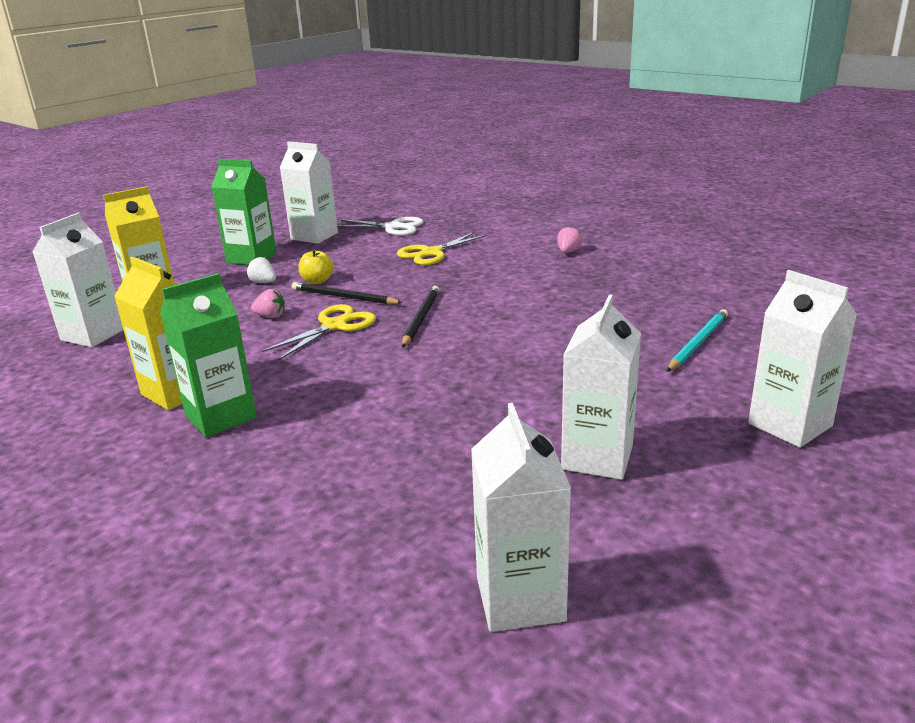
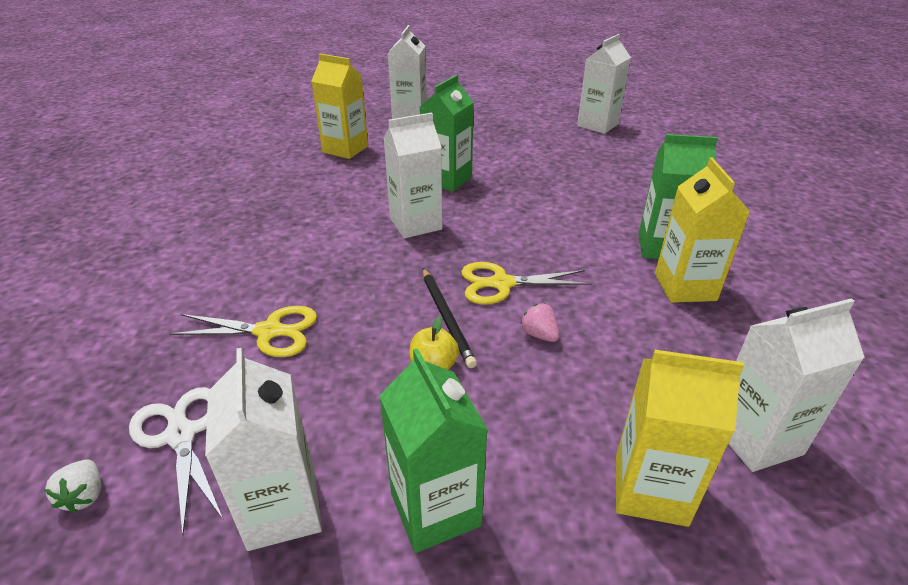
camera: 135 degrees left, 10 degrees up
(263, 282) = (487, 411): white strawberry -> white strawberry (85, 495)
(421, 318) = (432, 250): black pencil -> none
(530, 370) = (447, 180): none -> green carton
(568, 252) = (200, 247): pink strawberry -> none
(597, 457) = (499, 138): white carton -> white carton (415, 224)
(698, 343) = (345, 149): turquoise pencil -> yellow carton

